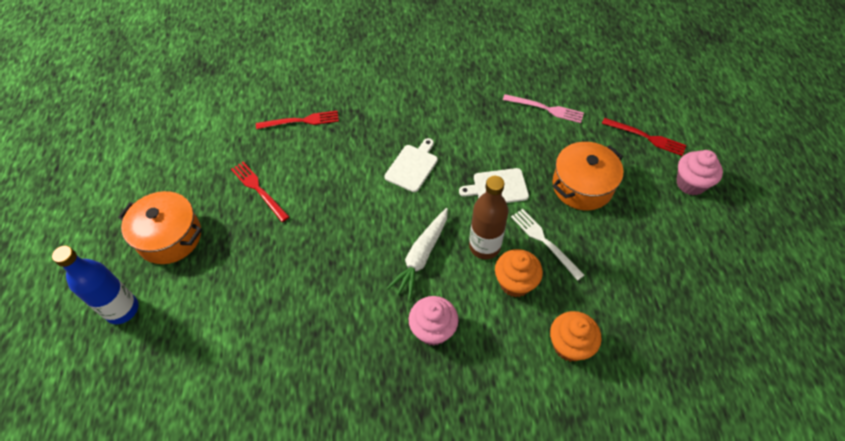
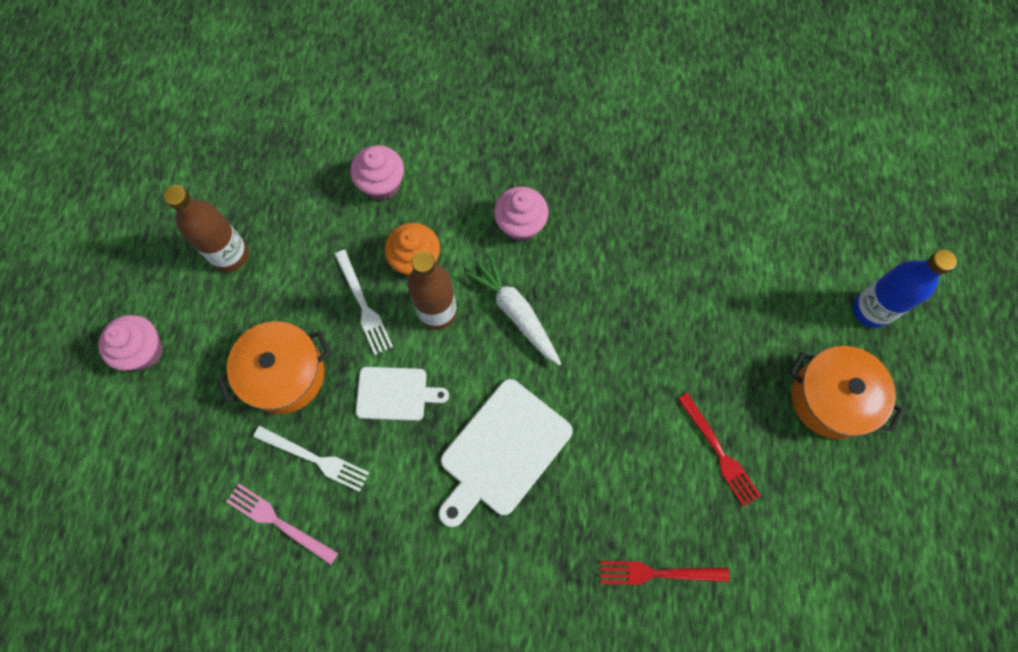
camera: 170 degrees left, 15 degrees up
(412, 166) = (502, 451): white cutting board -> white cutting board, size x1.66
(421, 256) = (516, 313): white carrot -> white carrot turned 75 degrees counterclockwise
(538, 142) = (315, 459): none -> white fork
(569, 345) = (382, 184): orange cupcake -> pink cupcake
(646, 137) = (159, 438): red fork -> none
(668, 260) = (230, 255): none -> brown bottle

